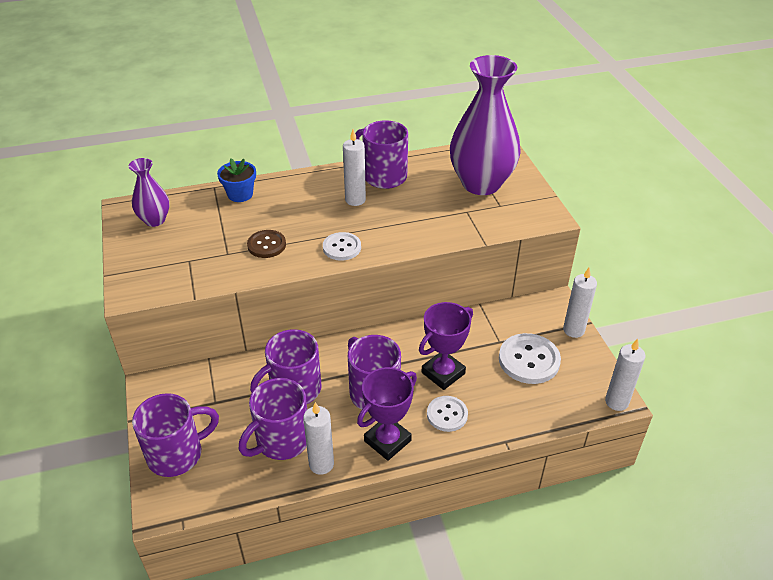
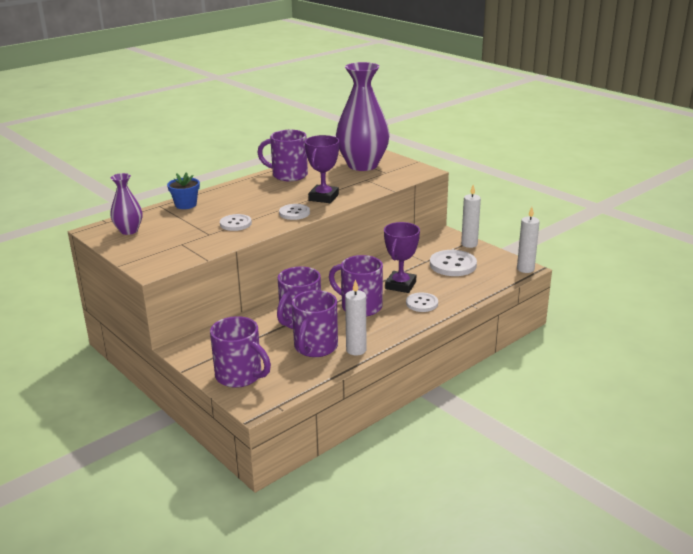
camera: 25 degrees left, 15 degrees down
(177, 454) = (240, 376): purple mug -> purple mug turned 90 degrees clockwise
(266, 245) = (235, 224): brown button -> white button
(355, 200) = (279, 190): white candle -> none
(387, 441) = (392, 326): purple trophy -> purple trophy (323, 197)

